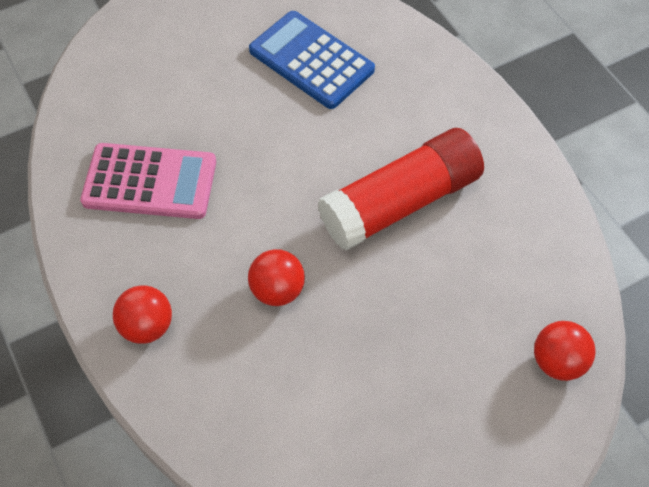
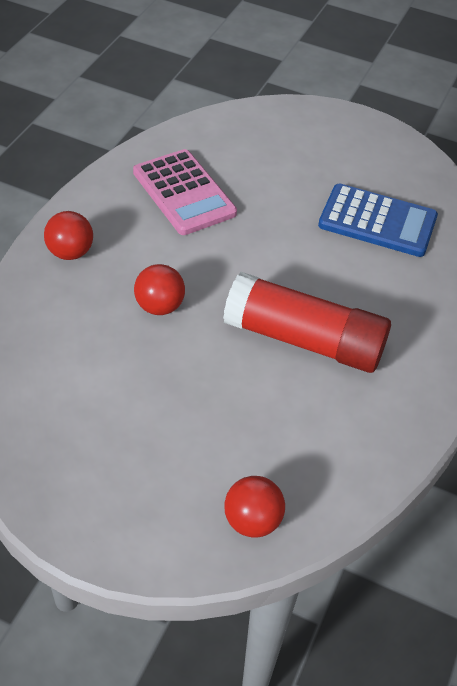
camera: 50 degrees right, 10 degrees down
(311, 60) = (377, 221): blue calculator -> blue calculator turned 105 degrees clockwise

